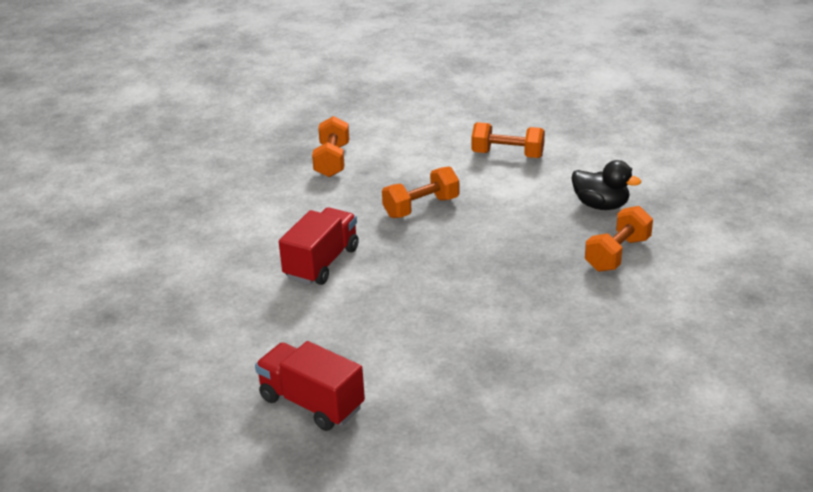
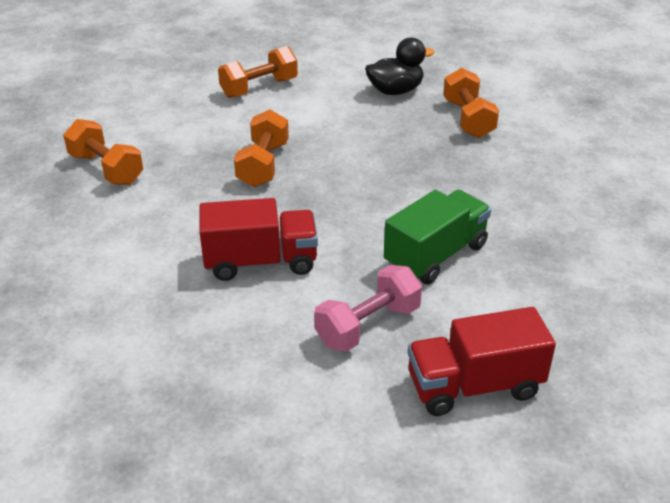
camera: 50 degrees left, 5 degrees up
(315, 334) = (368, 325): none -> pink dumbbell
(322, 263) = (260, 262): red truck -> red truck turned 105 degrees clockwise
(423, 324) = (435, 255): none -> green truck

